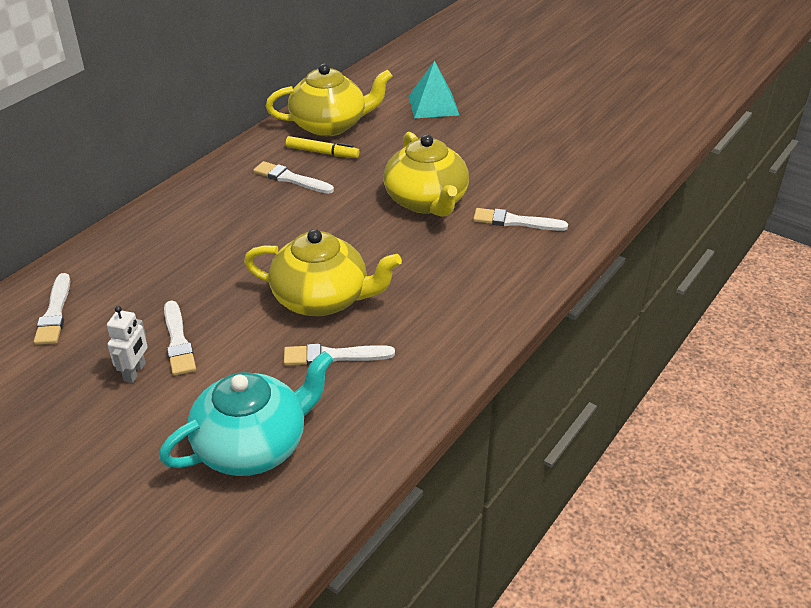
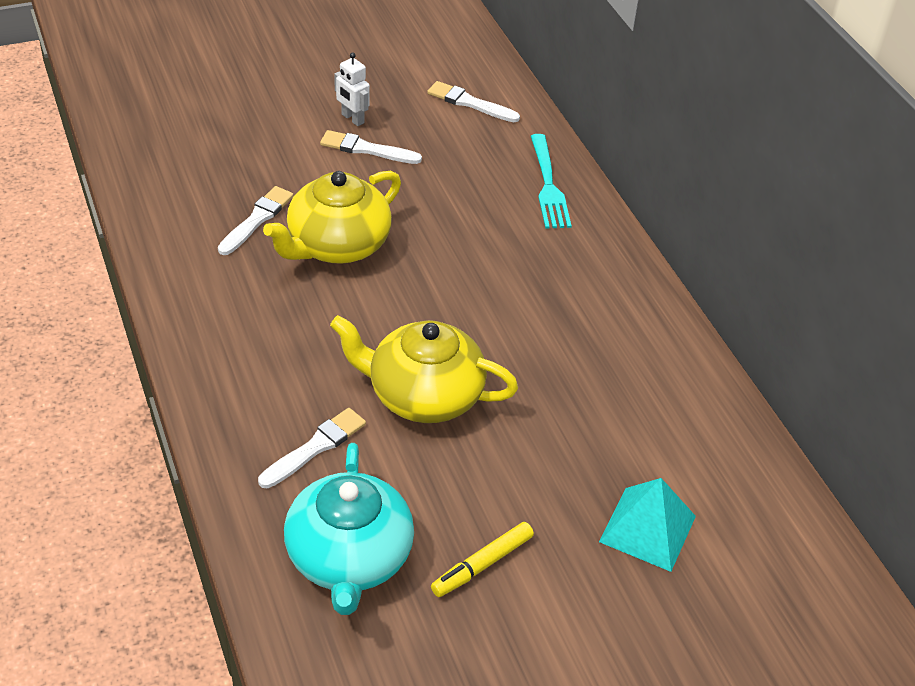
camera: 120 degrees right, 5 degrees up
(151, 231) = (548, 185): none -> turquoise fork
(253, 446) = (211, 144): turquoise teapot -> turquoise teapot (349, 558)
(290, 179) = (564, 310): white brush -> none
(322, 153) = (602, 359): yellow marker -> yellow marker (482, 565)
(330, 125) = (667, 396): yellow teapot -> none

